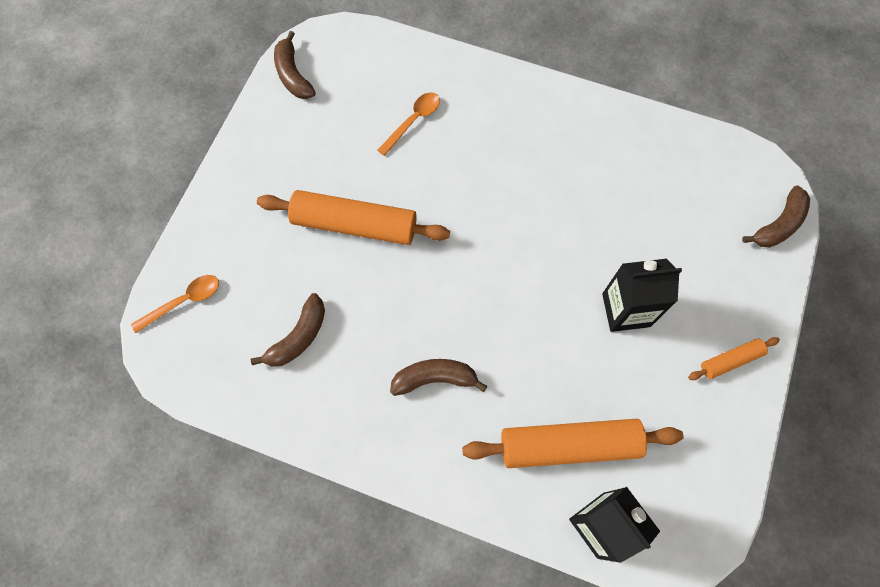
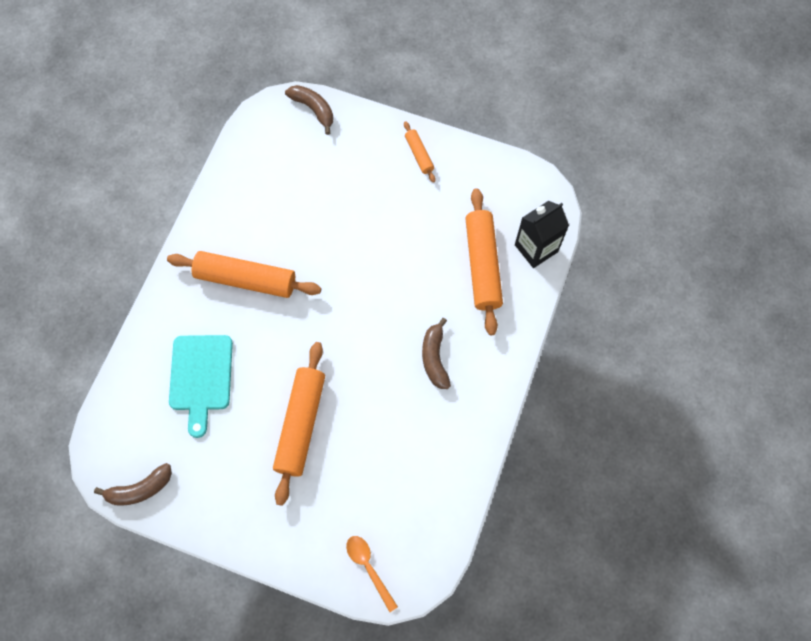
camera: 90 degrees left, 0 degrees up
(298, 337) = (401, 466): brown banana -> none
(413, 121) = (201, 377): orange spoon -> turquoise cutting board
(533, 159) = (246, 279): none -> orange rolling pin
(626, 310) = (380, 219): black carton -> none

